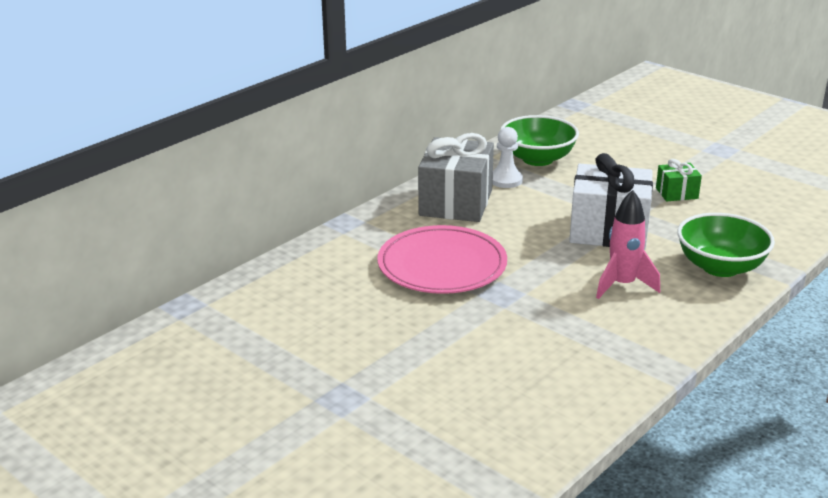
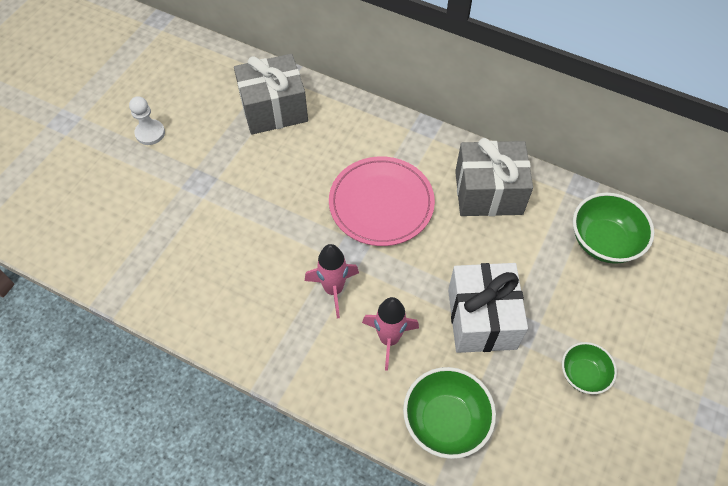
camera: 75 degrees right, 30 degrees up
(248, 322) = (274, 109): none -> grey gift
(505, 180) = (547, 222): white pawn -> white pawn (150, 133)
(550, 311) = (333, 289): none -> pink rocket
(676, 193) = (583, 374): green gift -> green bowl

